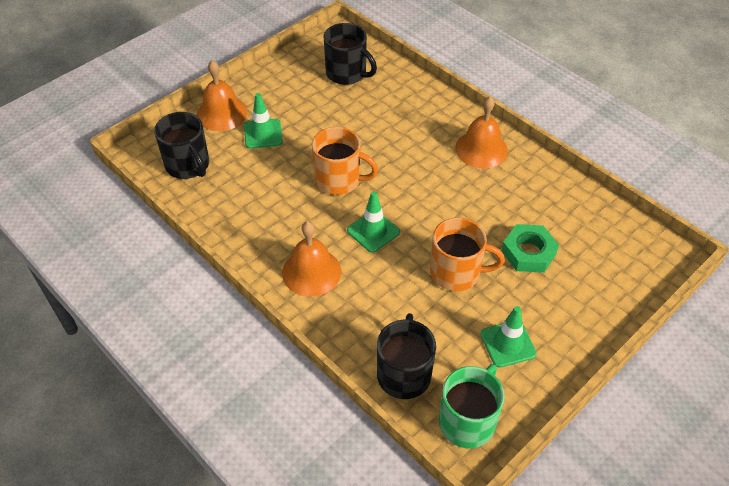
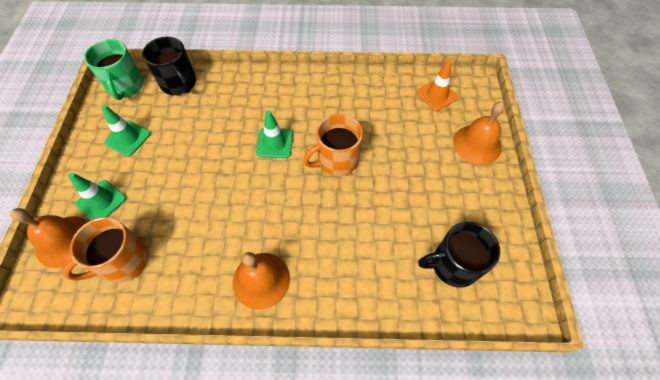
camera: 135 degrees right, 10 degrees up
(188, 165) = (437, 95): black mug -> orange traffic cone
(263, 134) = (429, 152): green traffic cone -> green traffic cone (101, 201)
(311, 272) = (284, 94): orange bell -> orange bell (64, 241)
(456, 272) = (194, 157): orange mug -> orange mug (124, 261)
(528, 252) = (153, 210): green nut -> none

